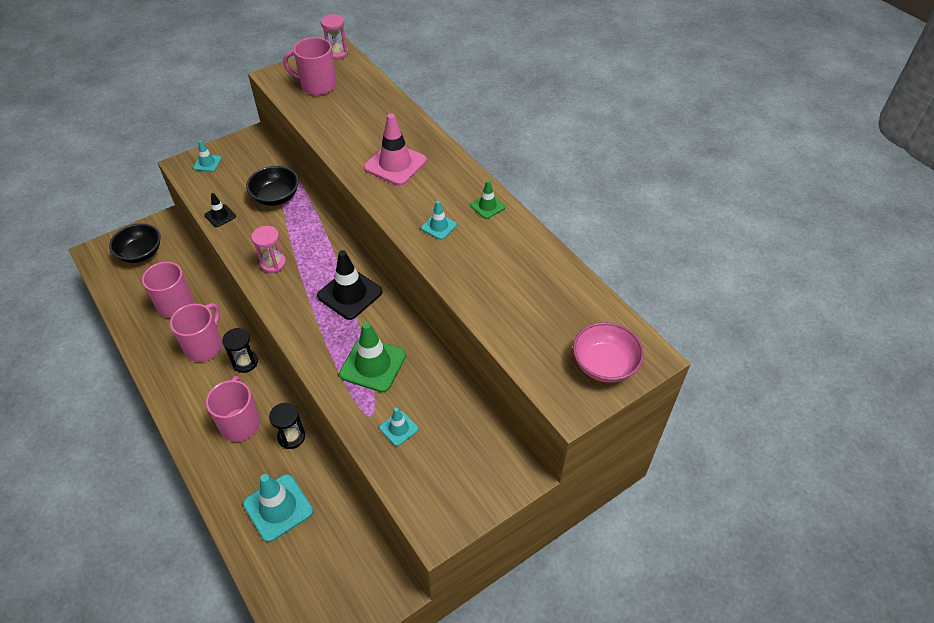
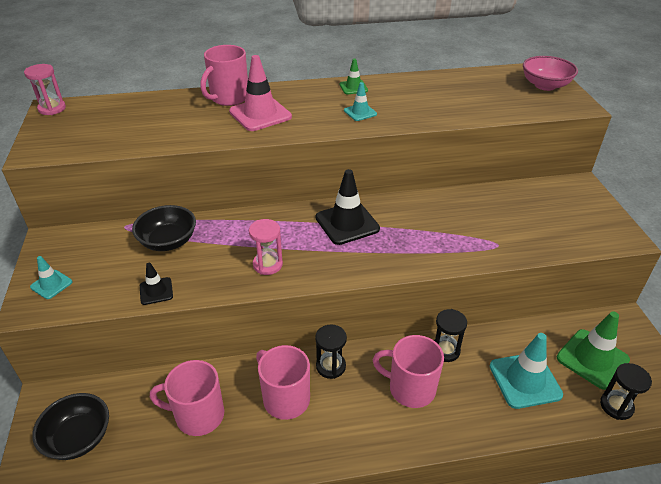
camera: 65 degrees left, 10 degrees down
(272, 590) = (616, 406): none -> black hourglass
(317, 85) = (89, 130): pink mug -> pink mug (229, 98)
(373, 365) = (441, 229): green traffic cone -> green traffic cone (592, 359)
(399, 428) = (518, 232): turquoise traffic cone -> none

